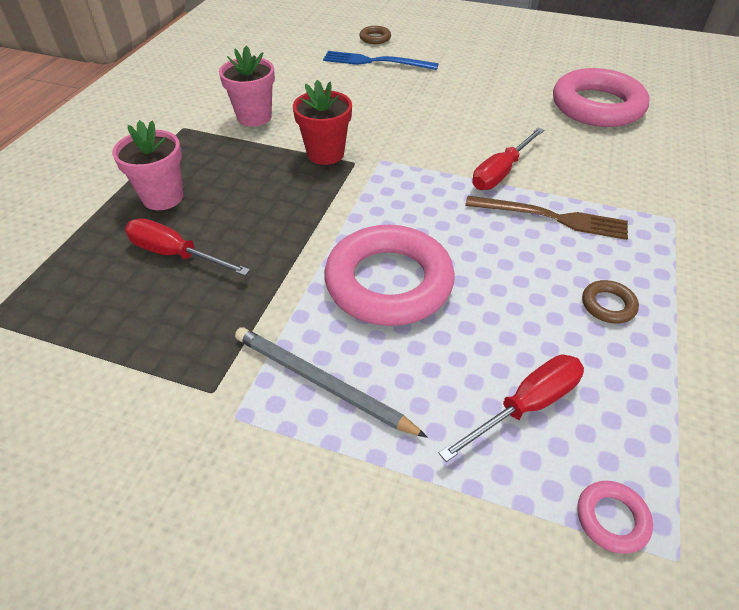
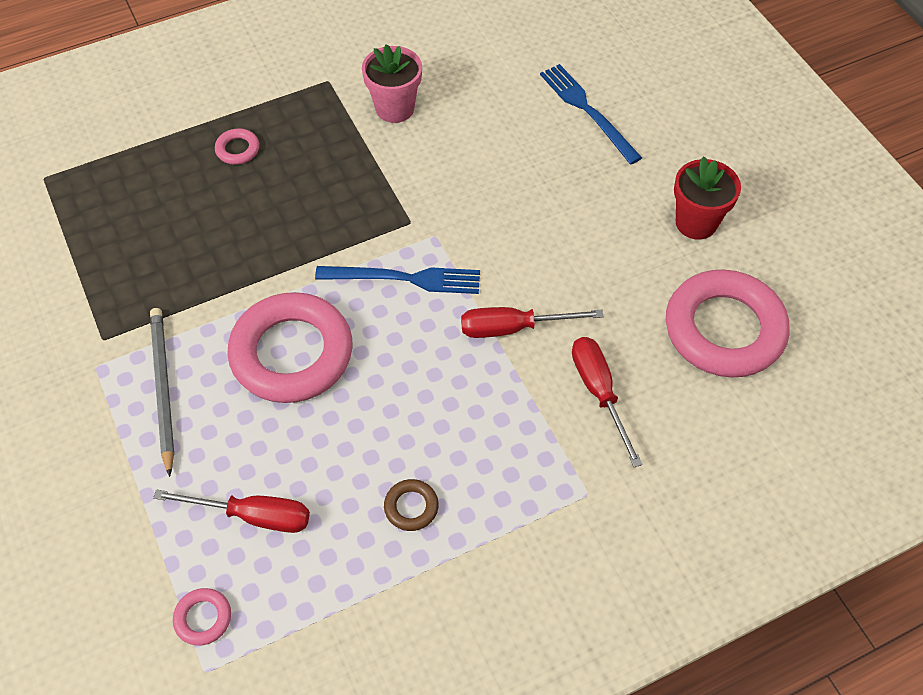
camera: 45 degrees right, 10 degrees up
(163, 197) = (237, 149): pink flower pot -> pink ring
(175, 254) = (191, 212): red screwdriver -> red screwdriver (599, 392)
(325, 154) = (400, 194): red flower pot -> red flower pot (696, 223)
(375, 38) = (632, 75): brown ring -> none
(398, 191) = (405, 278): none -> blue fork
(551, 218) = (486, 404): brown fork -> none

